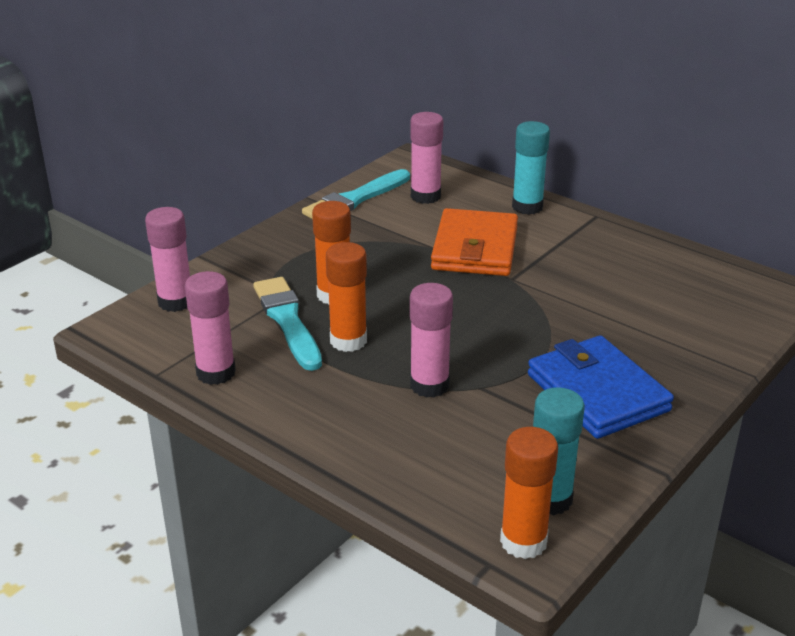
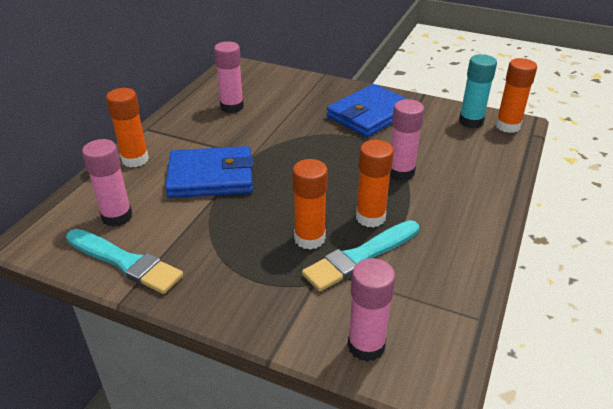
camera: 105 degrees left, 5 degrees up
(216, 373) = (454, 280): pink glue stick -> pink glue stick (232, 107)
(474, 248) = (211, 177): orange wallet -> blue wallet
(527, 207) = (135, 159): turquoise glue stick -> orange glue stick

